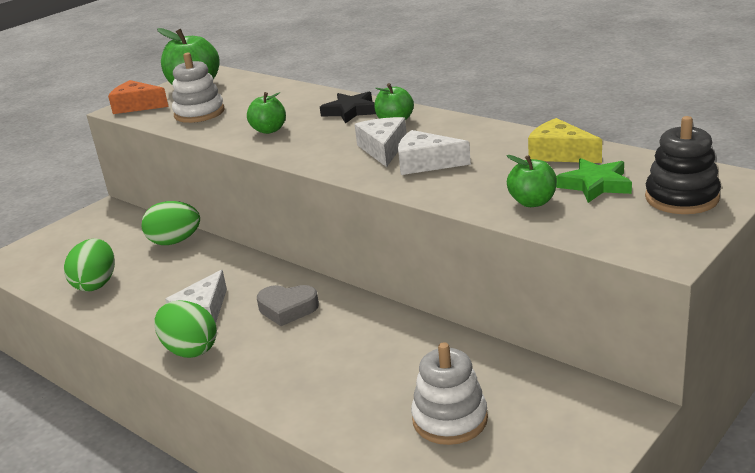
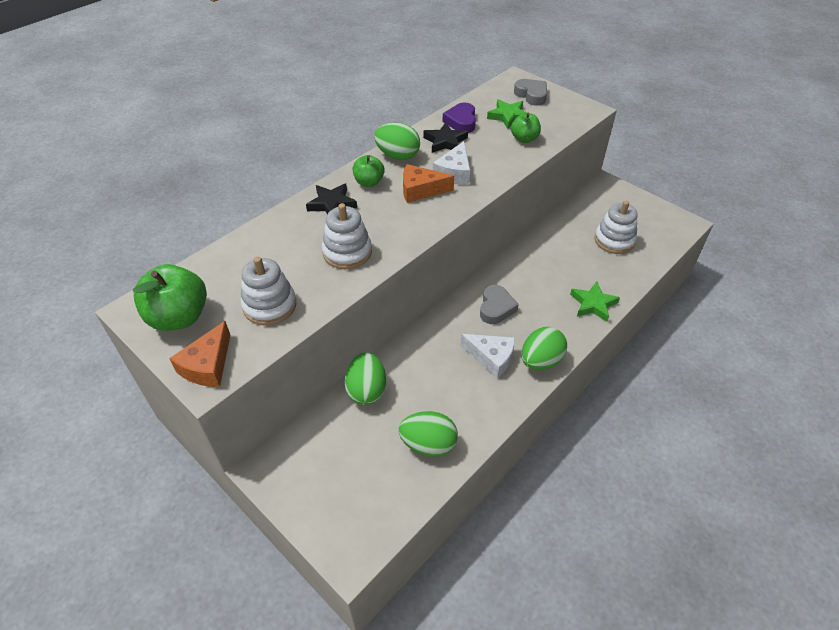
camera: 90 degrees left, 20 degrees up
(269, 130) = (347, 252): green apple -> white stacking toy
(291, 395) = (593, 304): none -> green star
(383, 149) = (420, 190): white cheese -> orange cheese
(455, 128) = (398, 156): none -> green egg
(500, 150) = (445, 142): none -> black star
(560, 154) = (461, 122): yellow cheese -> purple heart
(681, 198) = (531, 95): black stacking toy -> grey heart

